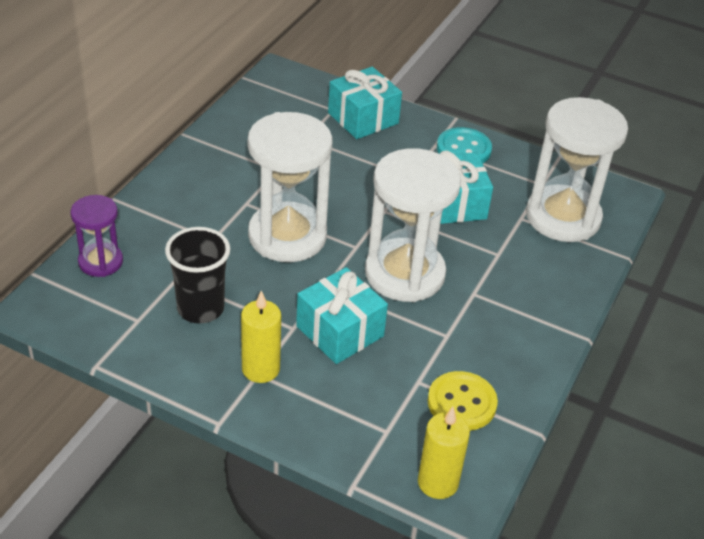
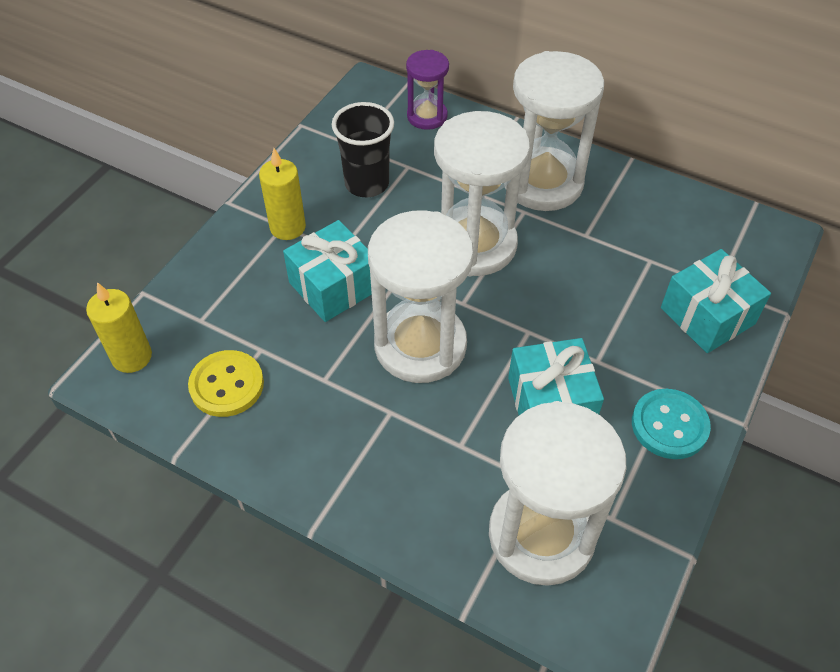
camera: 95 degrees right, 10 degrees up
(210, 188) = (543, 183): none -> white hourglass

